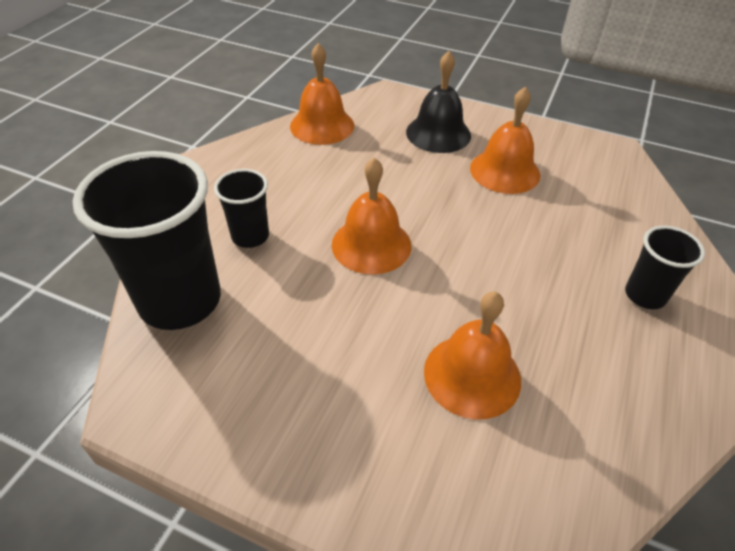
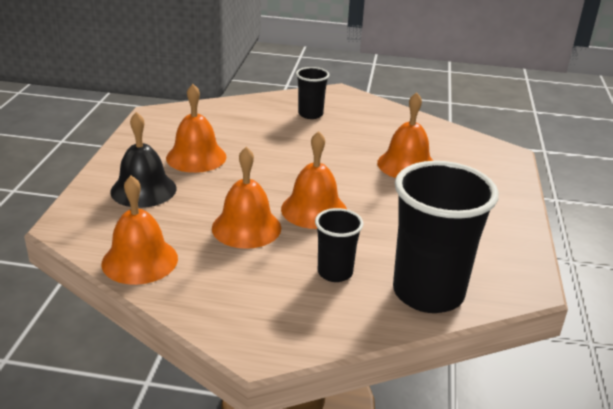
camera: 105 degrees left, 15 degrees down
(351, 189) = (246, 227): none -> orange bell

